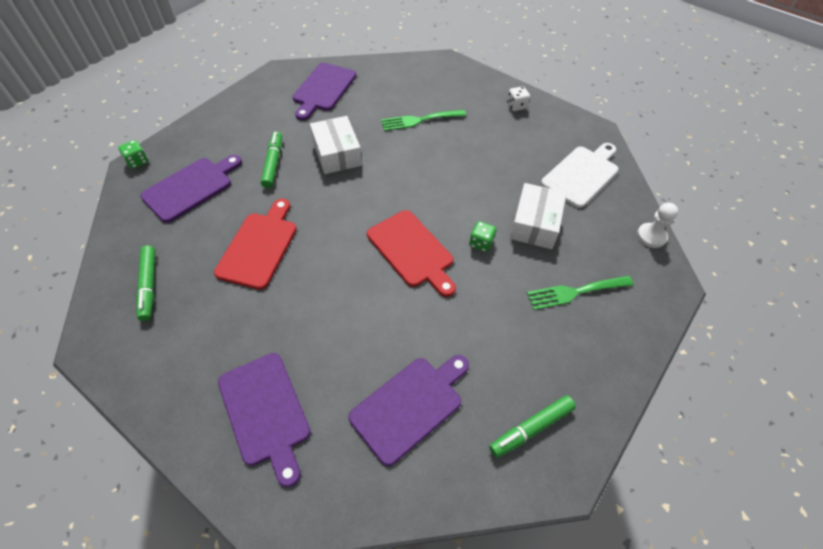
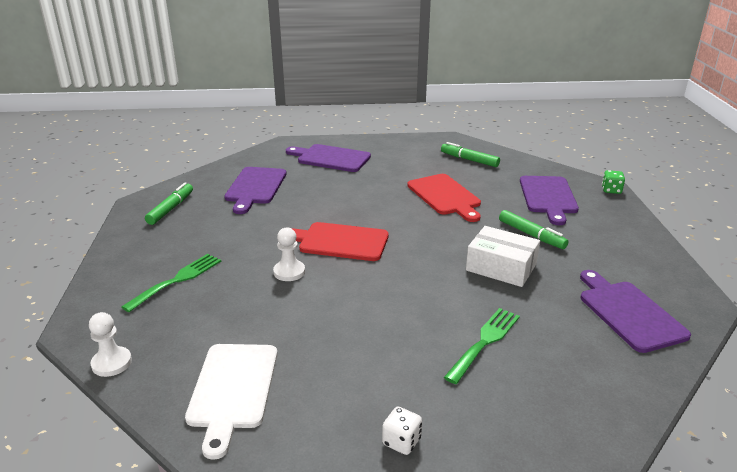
camera: 140 degrees right, 25 degrees down
(481, 243) = (289, 272): green dice -> white pawn
(535, 224) = (251, 310): white box -> none

